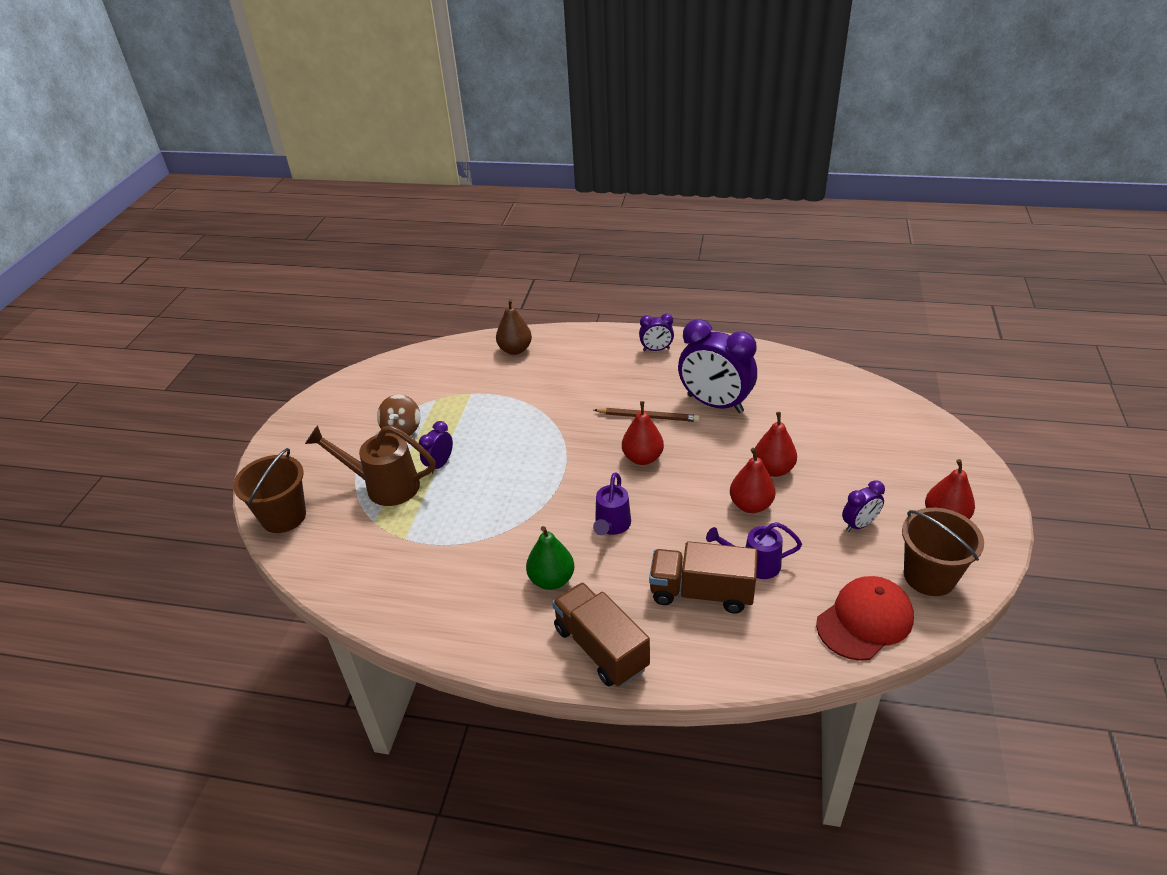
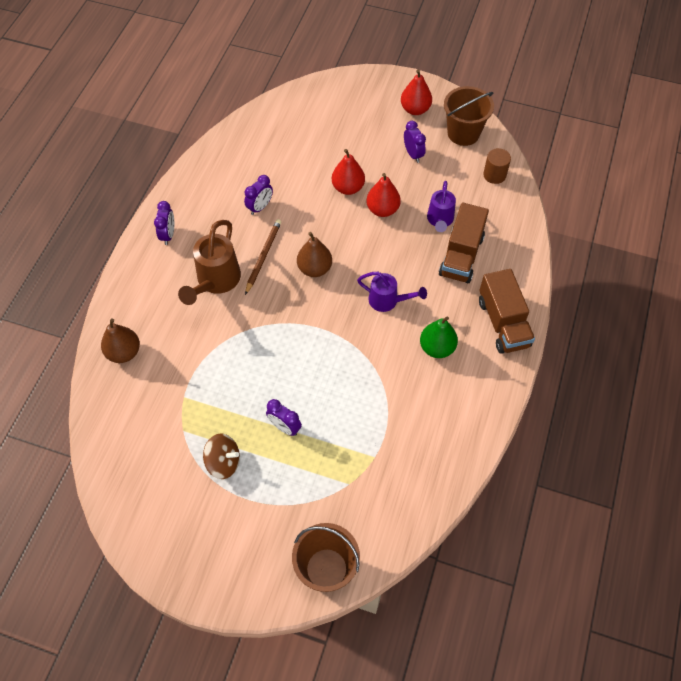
camera: 85 degrees left, 20 degrees up
(384, 486) = (303, 476): brown watering can -> brown watering can (215, 281)
(601, 648) = (503, 323): brown truck -> brown truck turned 75 degrees counterclockwise
(642, 458) = (314, 268): red pear -> brown pear
(715, 404) = (260, 207): purple clock -> purple clock, size x0.48
(865, 620) = (494, 175): red cap -> brown cylinder

